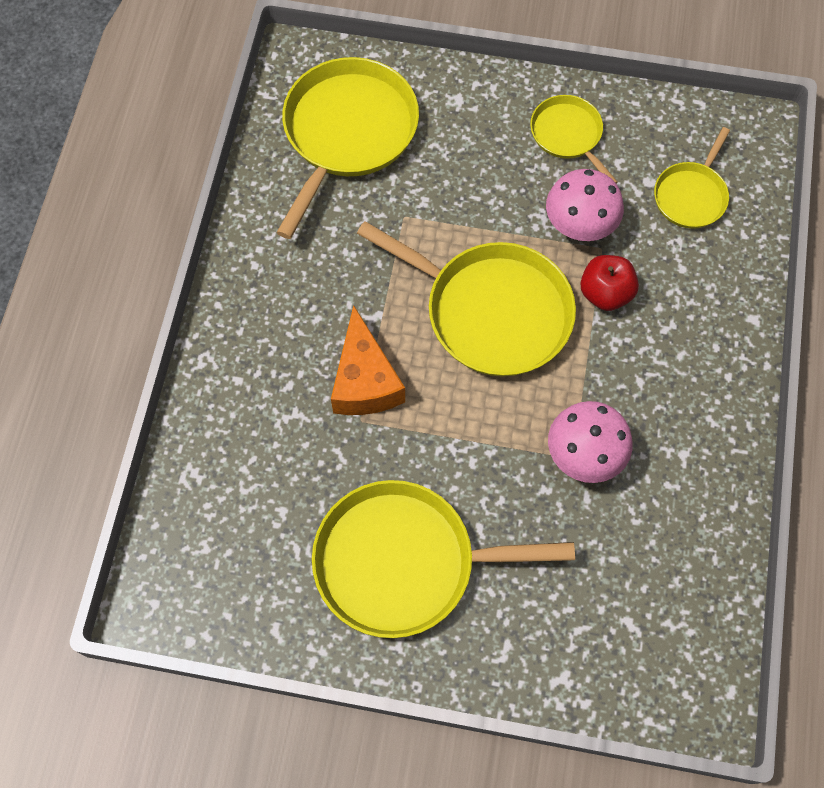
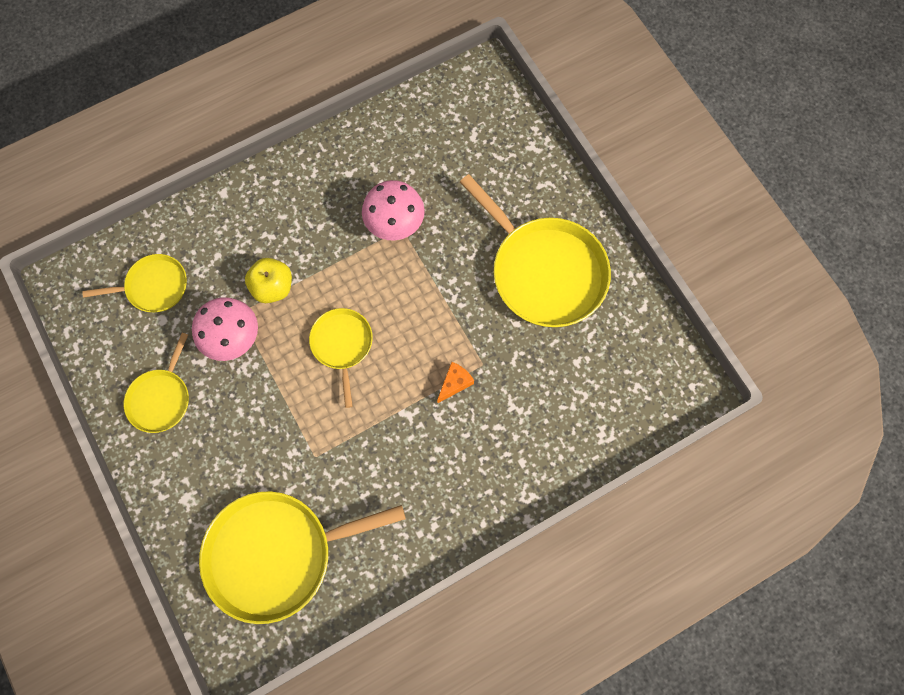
camera: 130 degrees left, 5 degrees up
(365, 381) = (455, 383): orange cheese -> orange cheese, size x0.50
(492, 311) = (342, 345): yellow pan -> yellow pan, size x0.53
(605, 293) = (273, 287): red apple -> yellow apple

